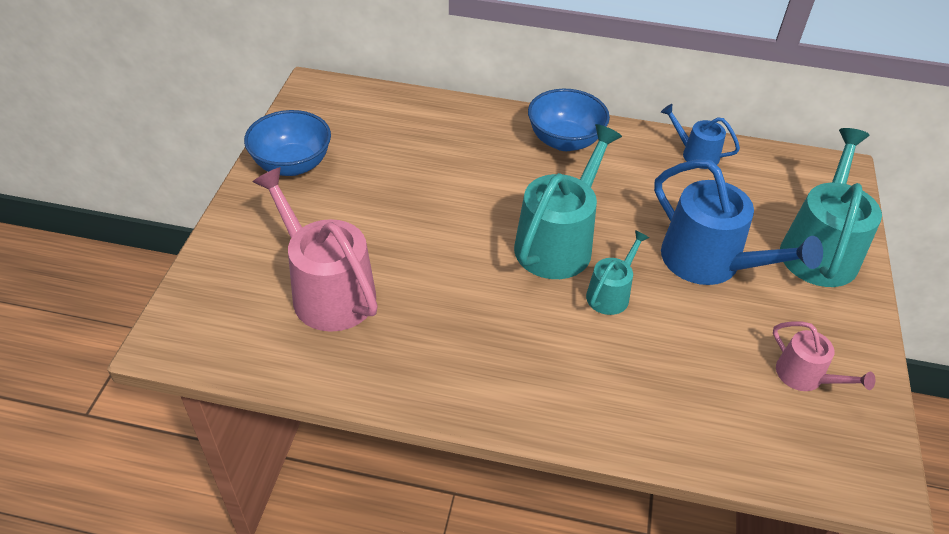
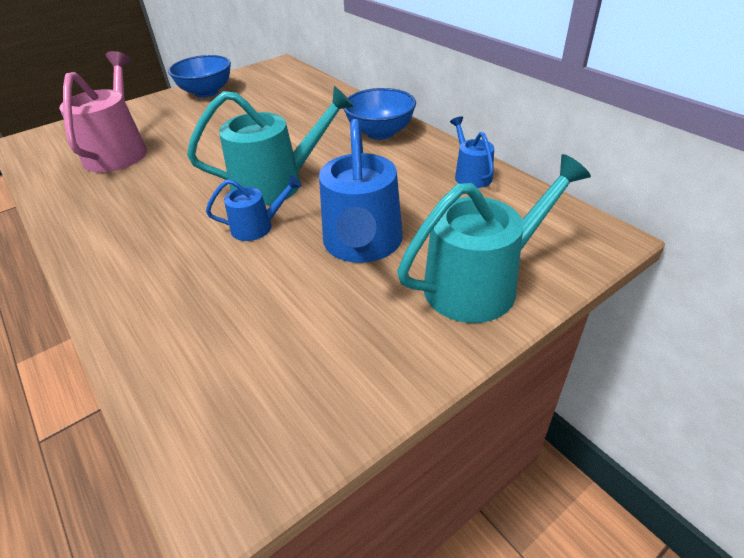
camera: 45 degrees right, 5 degrees down
(610, 294) = (257, 227): turquoise watering can -> blue watering can
(804, 376) = (303, 365): pink watering can -> none

